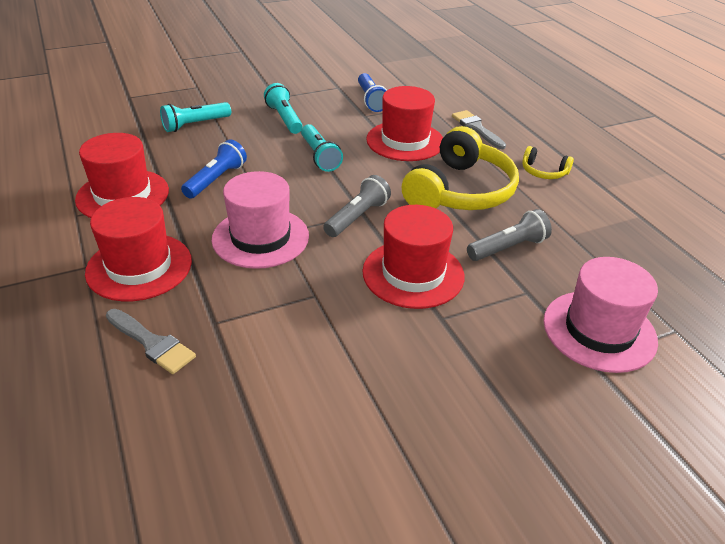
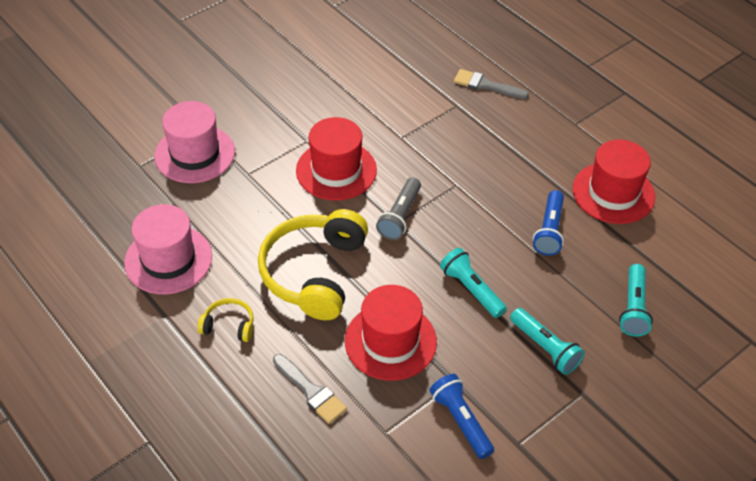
camera: 165 degrees right, 10 degrees up
(139, 267) = (539, 132): red hat -> none
(195, 125) = (633, 308): turquoise flashlight -> turquoise flashlight turned 150 degrees clockwise
(260, 237) = (469, 176): pink hat -> pink hat (168, 259)
(508, 248) = (263, 213): grey flashlight -> none

